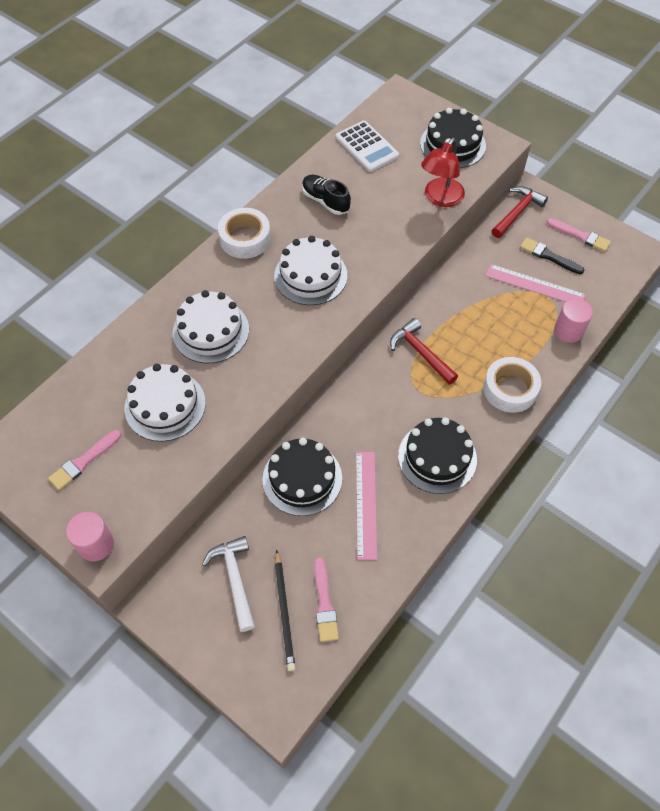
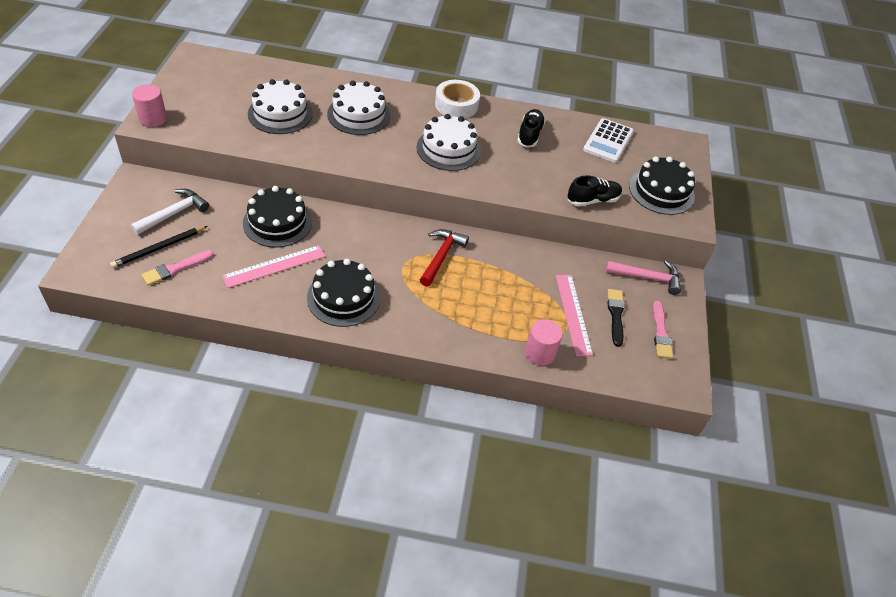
camera: 55 degrees right, 10 degrees down
(83, 461) = (213, 93): pink brush -> none
(440, 198) = (592, 200): red lamp -> black shoe
(510, 389) = (444, 327): white tape -> none
(517, 212) = (647, 278): red hammer -> pink hammer

